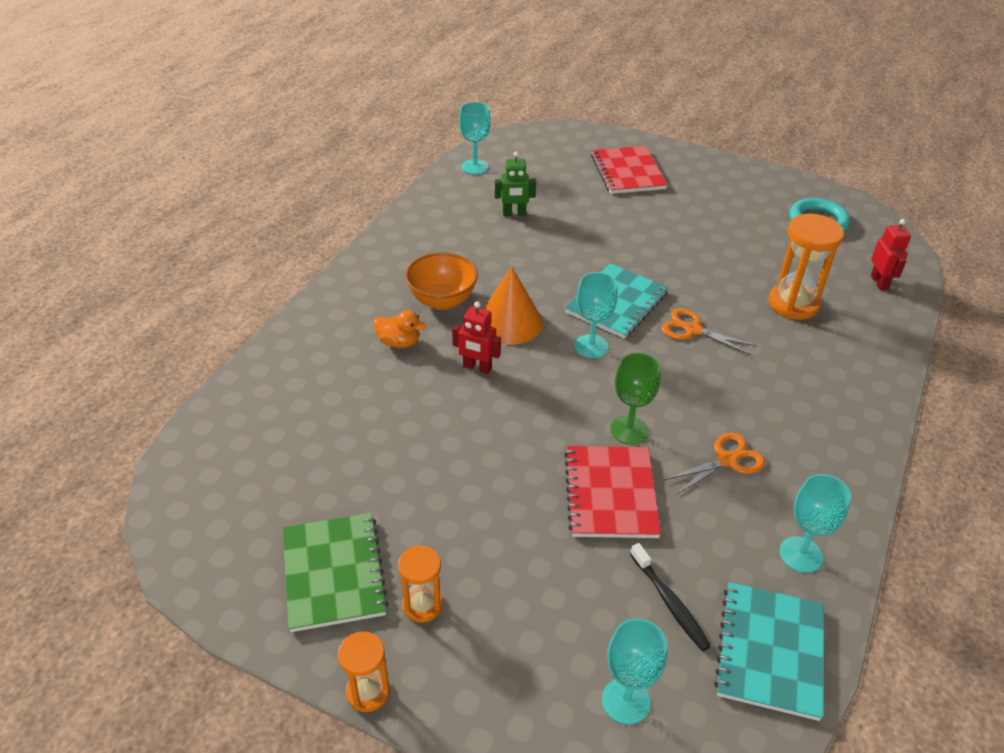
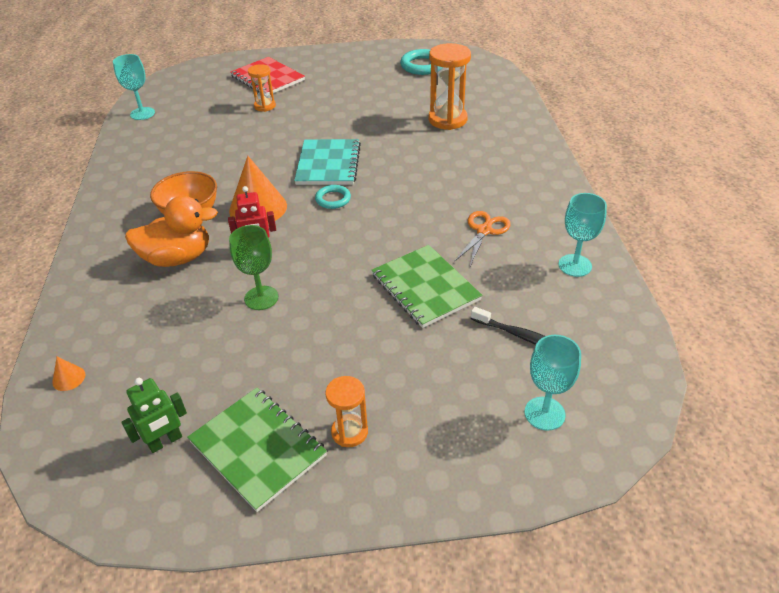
camera: 30 degrees left, 0 degrees up
(233, 418) = (69, 378): none -> orange cone
(368, 692) = (357, 518): orange hourglass -> orange hourglass (265, 106)
(399, 342) = (178, 258): orange duck -> orange duck, size x1.76
(514, 214) = (201, 134): green robot -> green robot (165, 441)
(591, 346) = (333, 199): turquoise goblet -> turquoise ring
(611, 493) = (425, 287): red notebook -> green notebook
(629, 430) = (404, 241): green goblet -> green goblet (261, 298)
(692, 330) = (395, 160): orange scissors -> none
(770, 651) = (605, 332): turquoise notebook -> none
(879, 282) = (489, 88): red robot -> none

